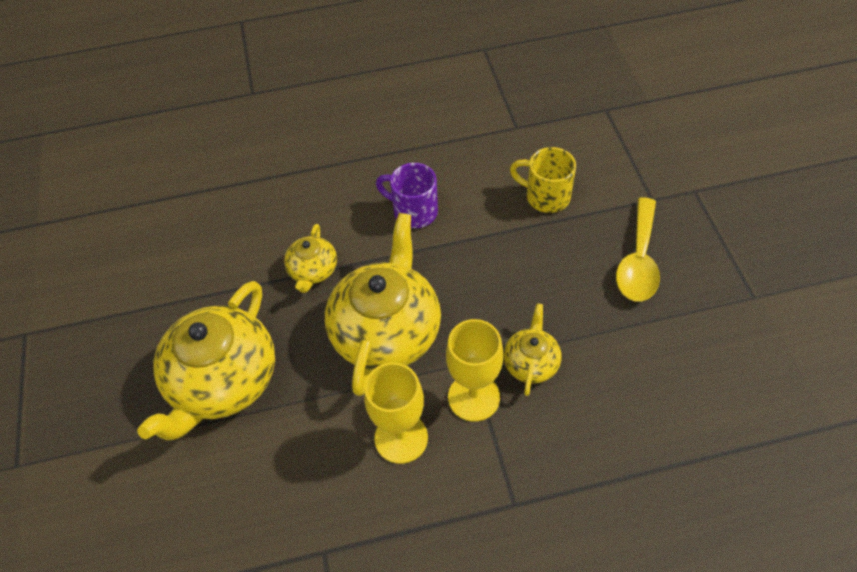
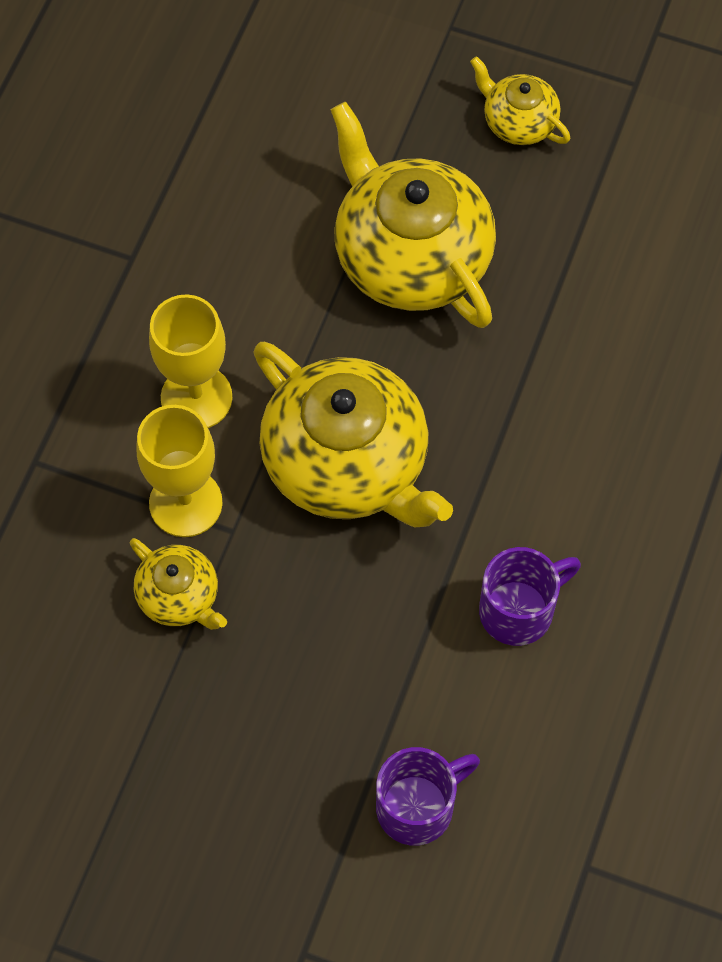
camera: 120 degrees right, 10 degrees up
(313, 271) = (506, 430): yellow teapot -> yellow teapot (518, 121)
(546, 196) = (418, 806): yellow mug -> purple mug
(638, 261) = (219, 844): yellow spoon -> none

